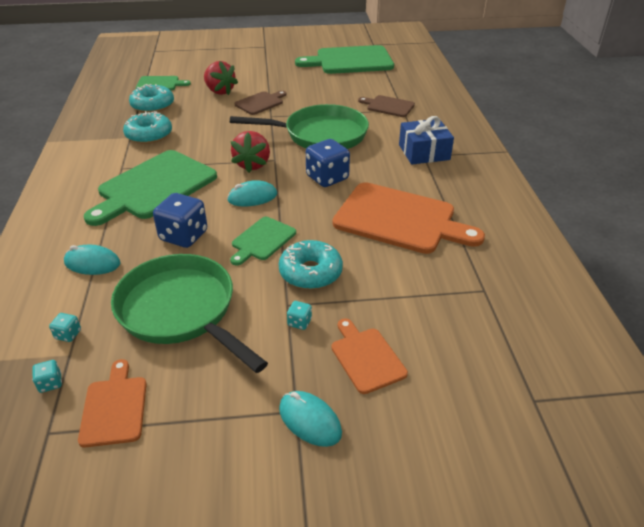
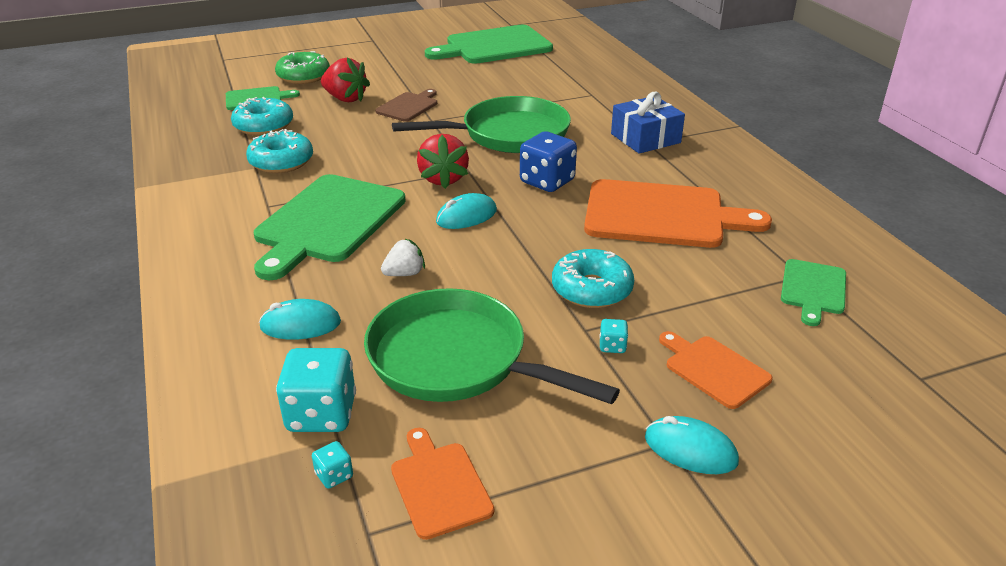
camera: 15 degrees left, 5 degrees down
(68, 334) = (321, 414): turquoise dice -> turquoise dice, size x2.23
(183, 236) = (404, 273): blue dice -> white strawberry
(201, 70) = (303, 76): none -> green donut
(262, 240) = (509, 263): green cutting board -> green cutting board (813, 289)
(388, 106) = (572, 92): brown cutting board -> none

